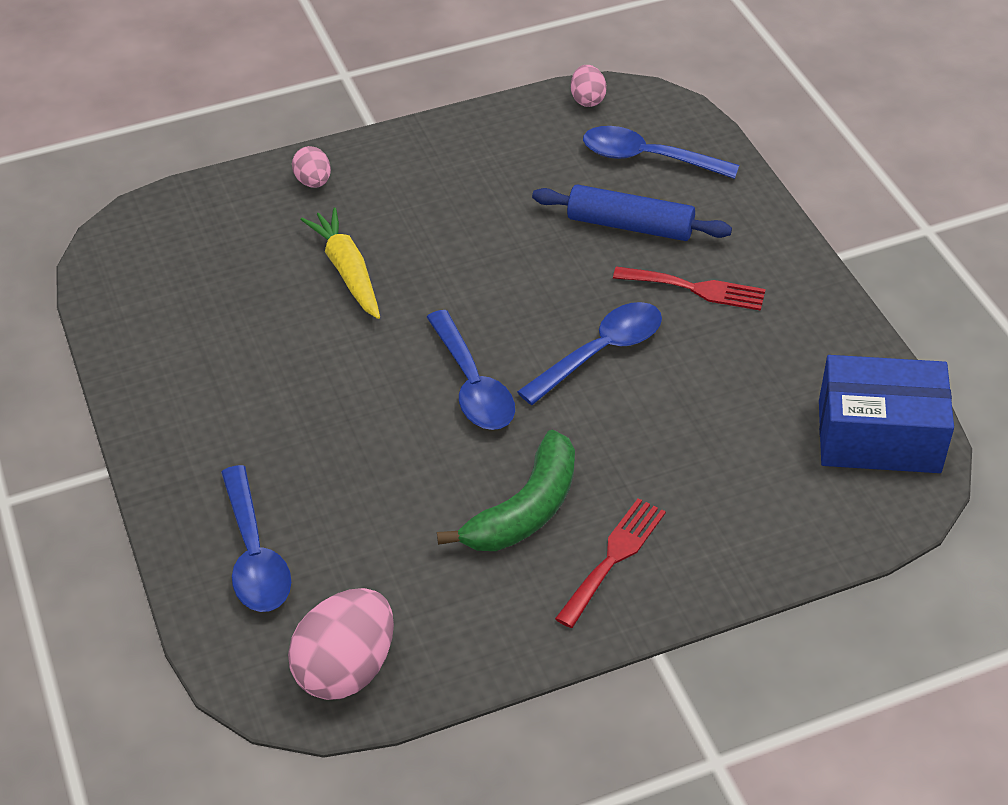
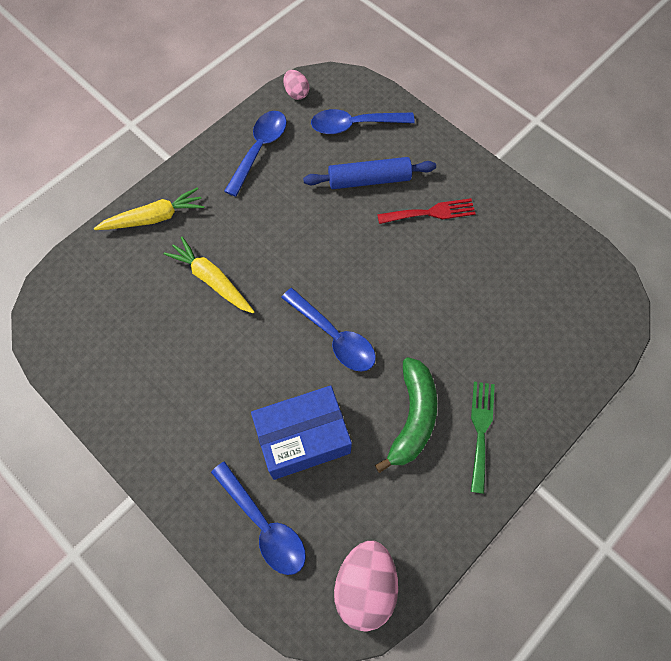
camera: 25 degrees left, 20 degrees up
(313, 182) = (154, 217): pink egg -> yellow carrot
(601, 352) = (399, 281): blue spoon -> blue spoon (259, 149)
(613, 557) = (480, 430): red fork -> green fork
(878, 436) = (583, 279): blue box -> blue box (303, 438)

